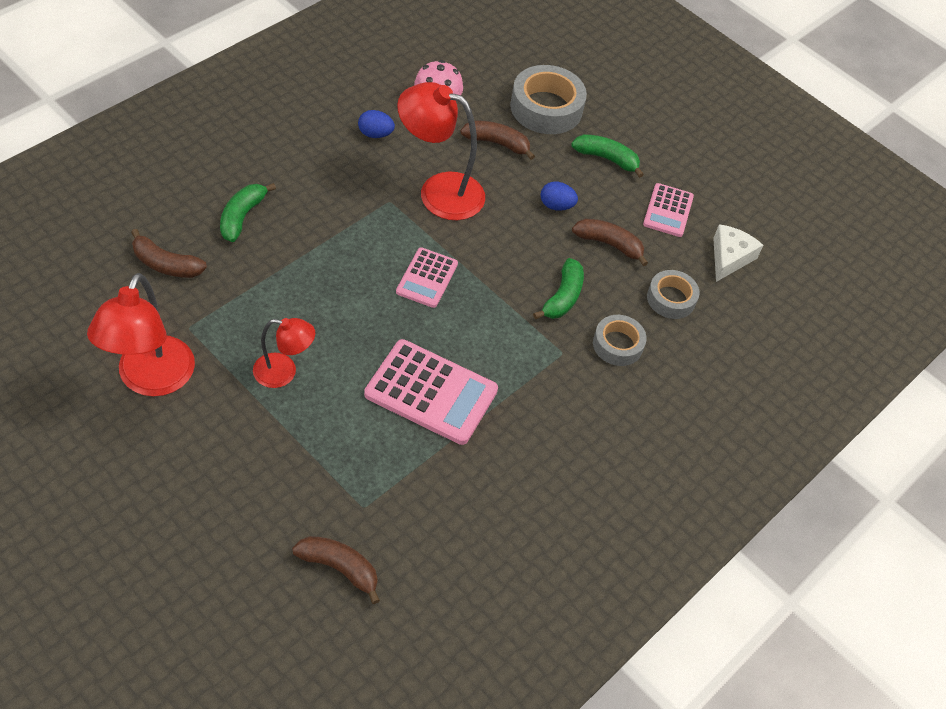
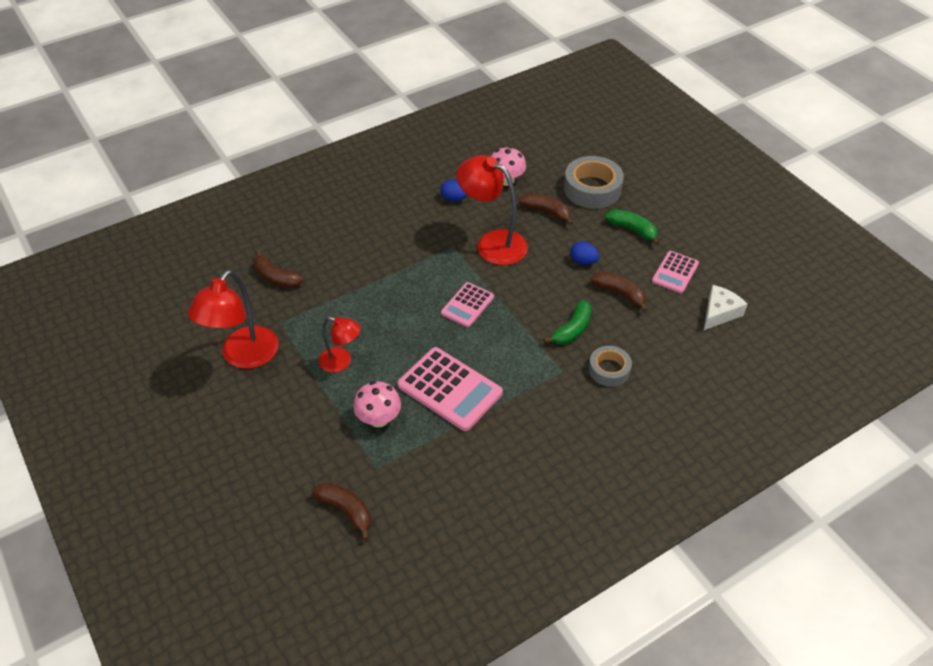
camera: 20 degrees right, 5 degrees down
(242, 217) = (339, 249): green banana -> none
(351, 442) = (378, 418): none -> pink mushroom
(671, 299) = (662, 339): grey tape -> none

